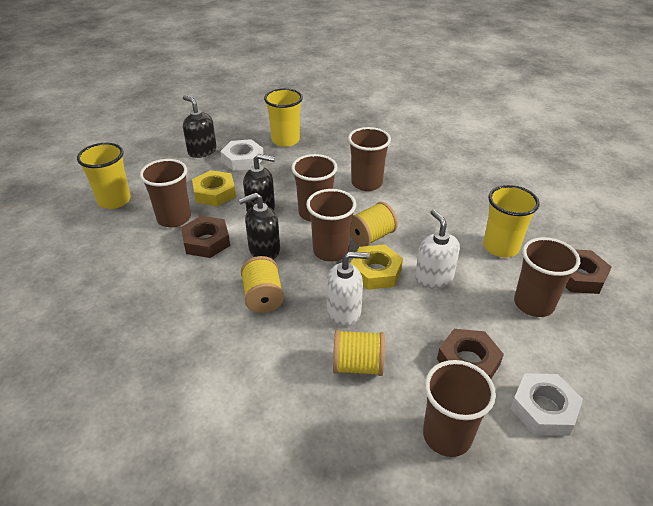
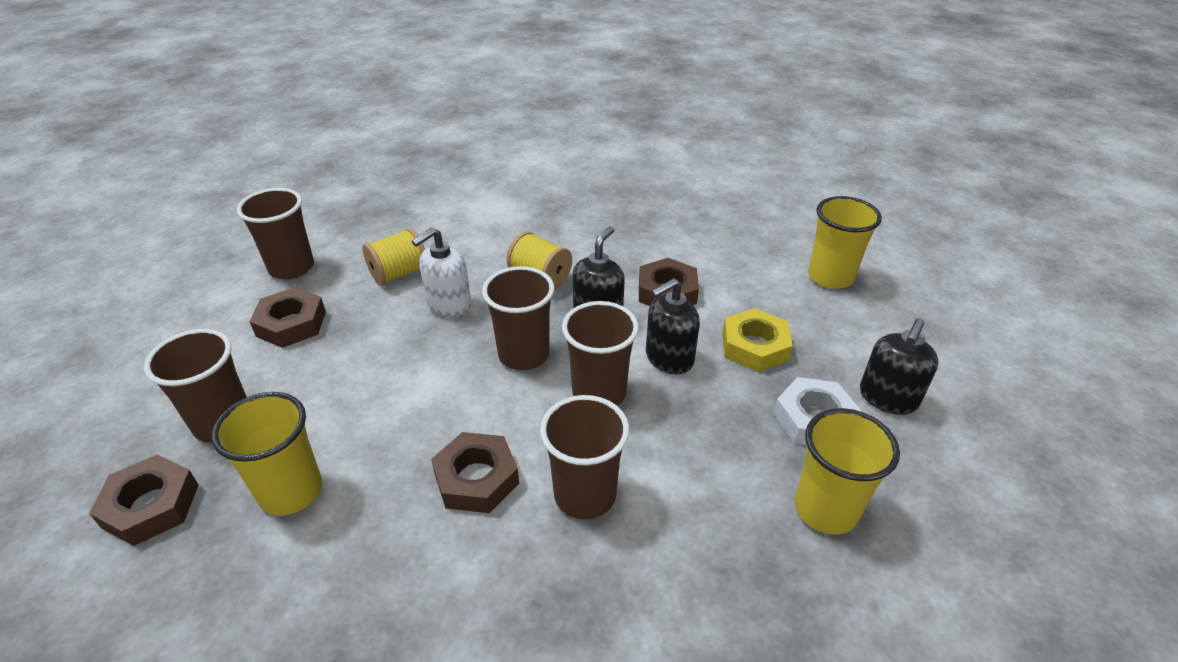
camera: 140 degrees right, 0 degrees up
(174, 218) = (739, 294): brown cup -> none
(202, 151) = (887, 398): black soap dispenser -> black soap dispenser turned 120 degrees clockwise
(371, 237) = (492, 401): yellow spool -> none
(375, 272) = (449, 359): yellow nut -> none
(407, 210) = (476, 479): none -> brown nut
(434, 278) = (371, 389): white soap dispenser -> none
(543, 409) = (203, 322): white nut -> none

